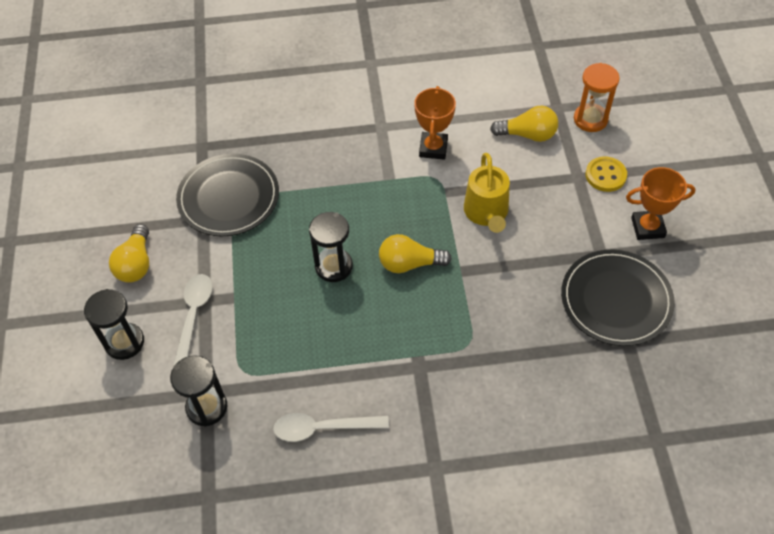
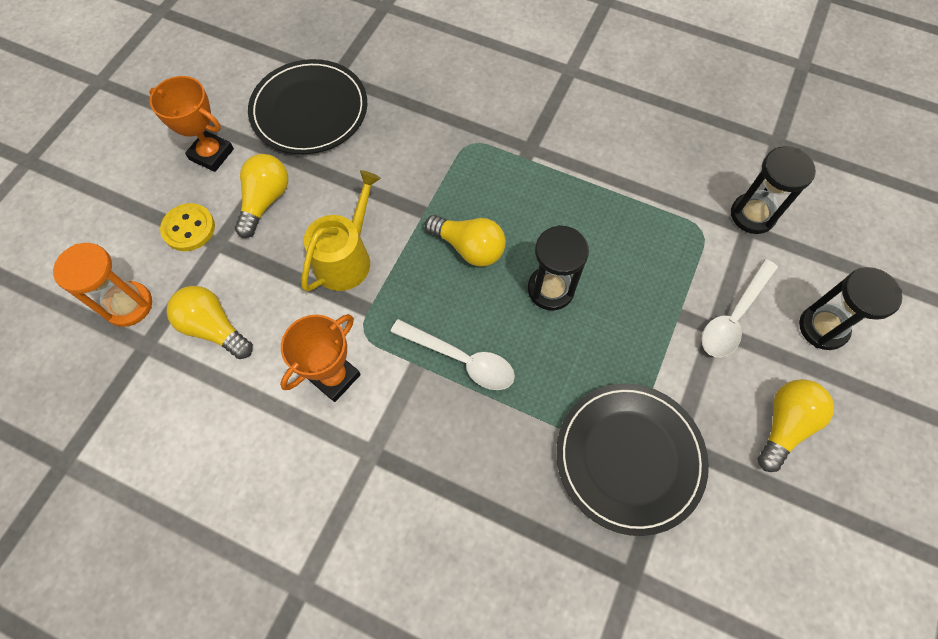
camera: 150 degrees left, 10 degrees up
(323, 428) = (649, 143): white spoon -> white spoon (461, 359)
(576, 218) = (265, 201): none -> yellow light bulb

